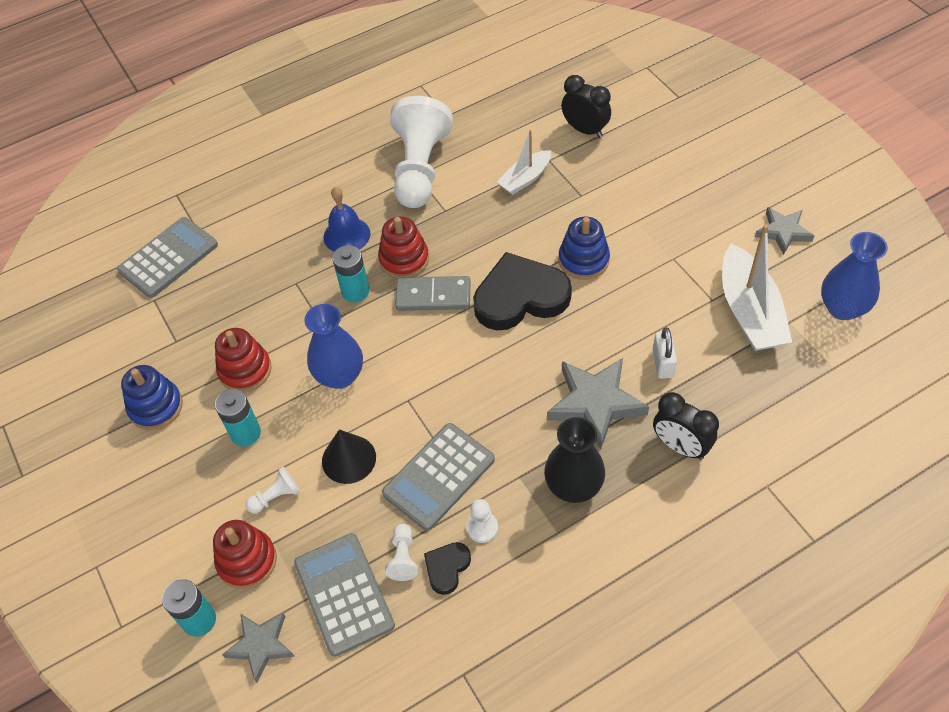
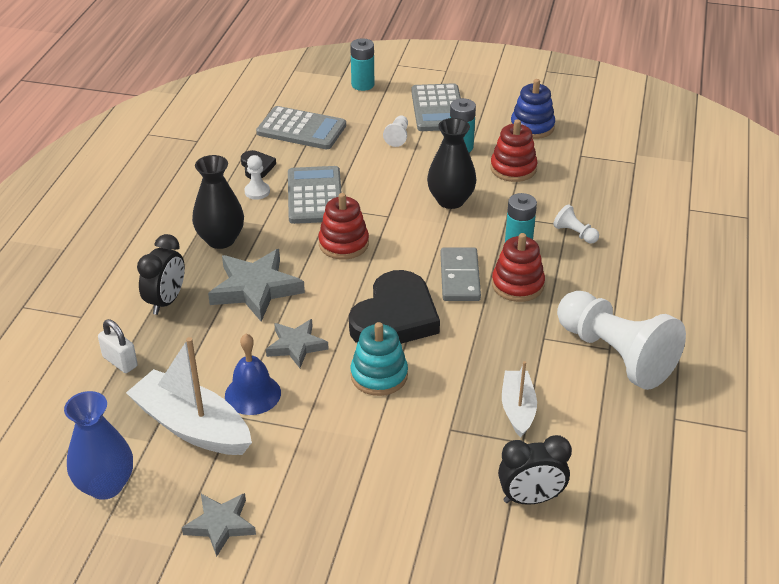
camera: 130 degrees right, 15 degrees down
(168, 258) = (672, 184): grey calculator -> grey calculator (438, 109)
(247, 561) = (372, 111): red stacking toy -> red stacking toy (343, 244)
(261, 646) = (318, 95): grey star -> grey star (296, 346)
(340, 376) = (450, 200): blue vase -> black vase
(346, 235) = (585, 272): blue bell -> blue bell (252, 394)
(349, 459) = (381, 172): black cone -> none
(403, 557) = (288, 157): white pawn -> white pawn (575, 233)
(433, 296) = (459, 277): grey domino -> grey domino turned 45 degrees counterclockwise
(583, 260) = (379, 375): blue stacking toy -> turquoise stacking toy
(662, 363) = (230, 343): white padlock -> white padlock (120, 362)
(680, 446) = (166, 301): black clock -> black clock turned 120 degrees clockwise

